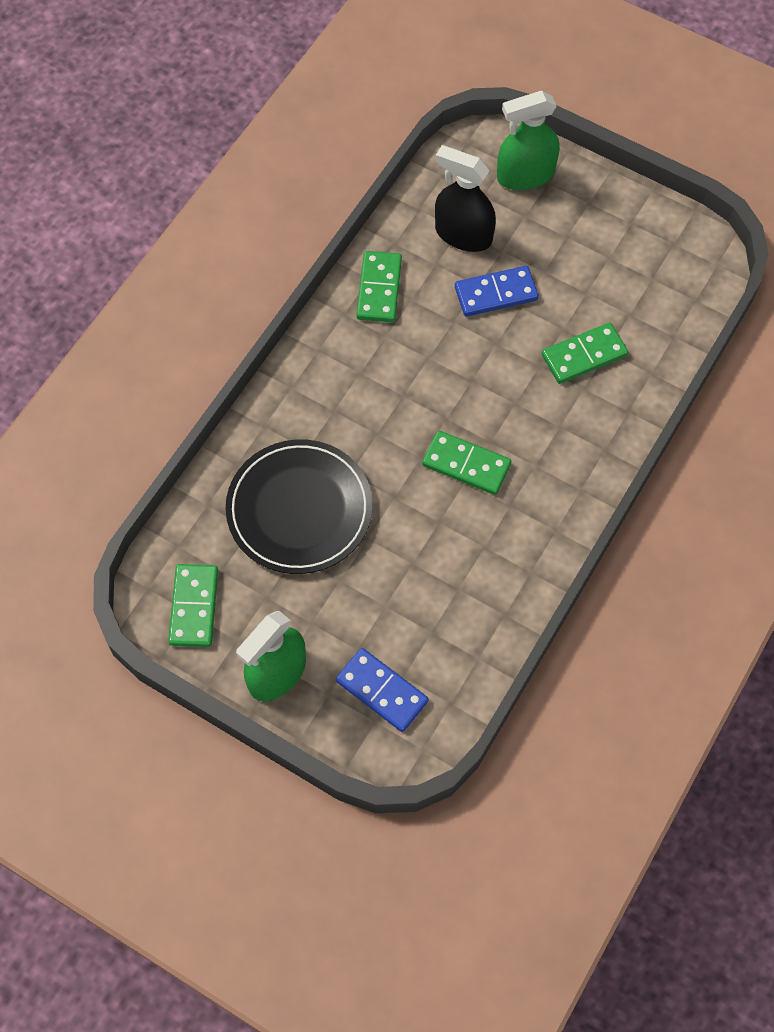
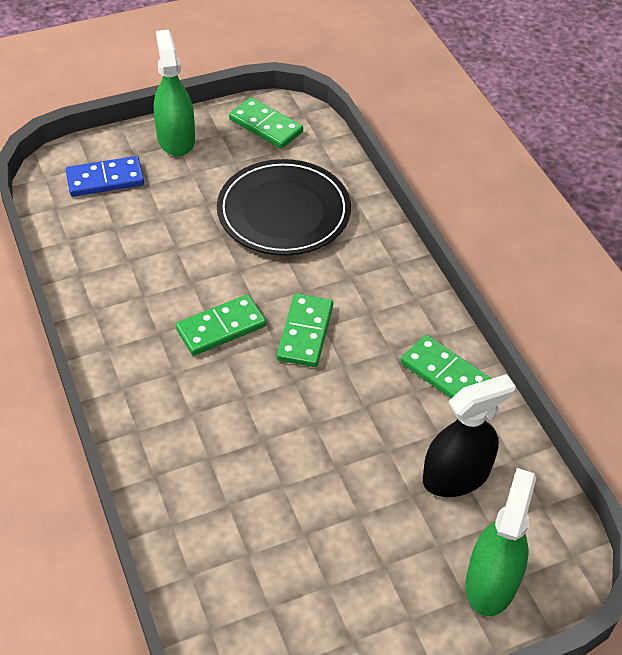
camera: 125 degrees right, 15 degrees down
(496, 293) = (367, 458): blue domino -> none
(584, 355) = (240, 481): green domino -> green domino (305, 333)

